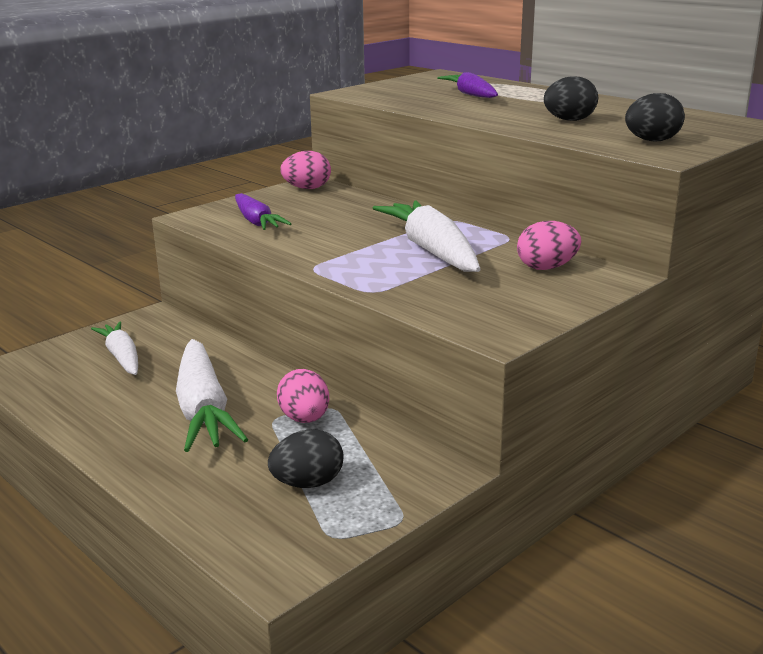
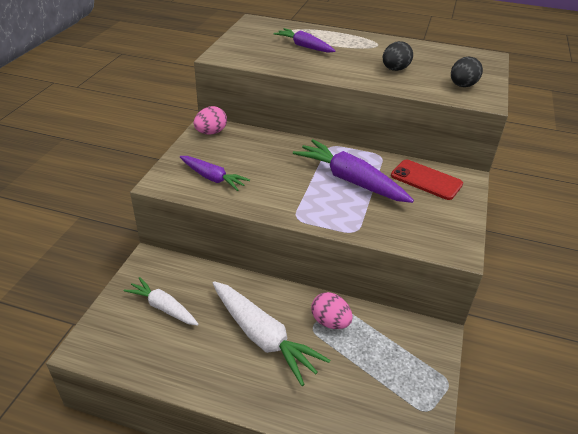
camera: 30 degrees left, 15 degrees up
(308, 483) = (378, 375): black egg -> none
(431, 250) = (350, 180): white carrot -> purple carrot
(547, 267) = (426, 180): pink egg -> red phone

